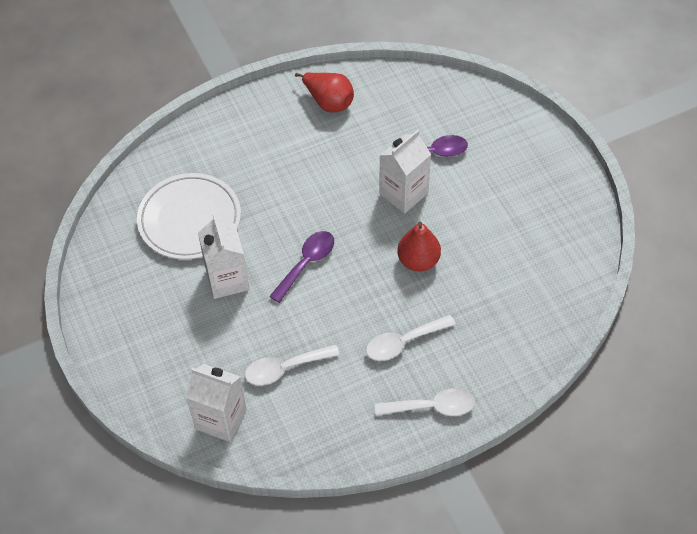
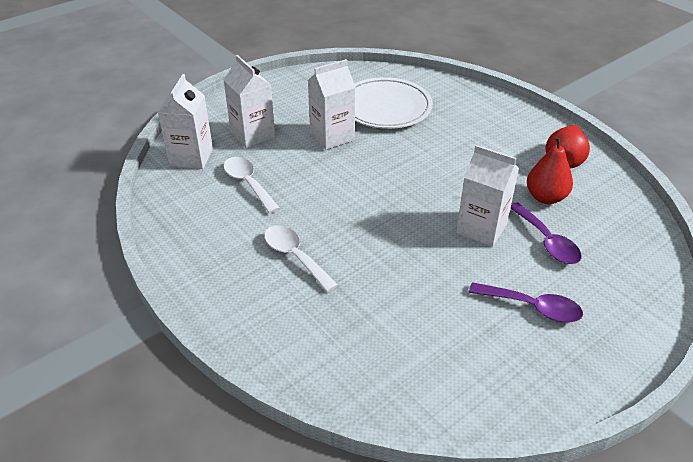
camera: 75 degrees right, 15 degrees down
(198, 354) = (253, 135): none -> white carton
(306, 264) = (366, 178): purple spoon -> purple spoon (532, 307)
(418, 261) = (400, 252): red pear -> red pear (545, 197)
(432, 407) = (221, 290): white spoon -> none

